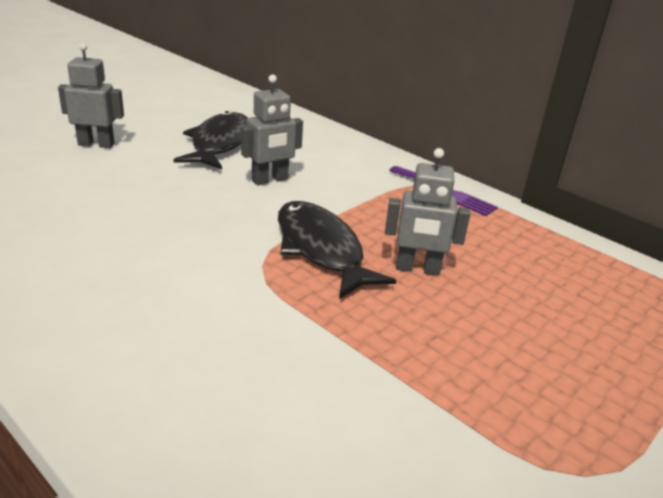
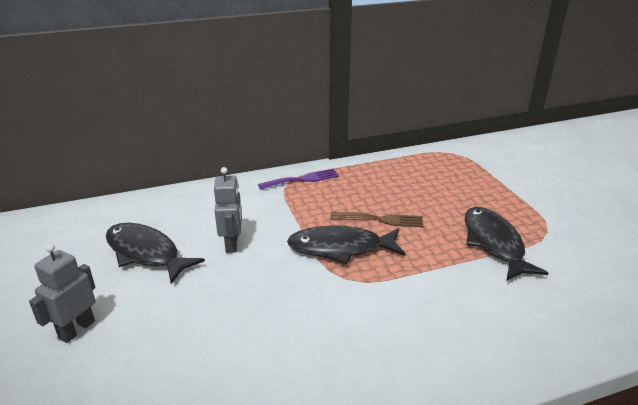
camera: 60 degrees left, 0 degrees up
(417, 269) = (381, 219): grey robot -> brown fork
(467, 398) = (494, 243): none -> black fish

